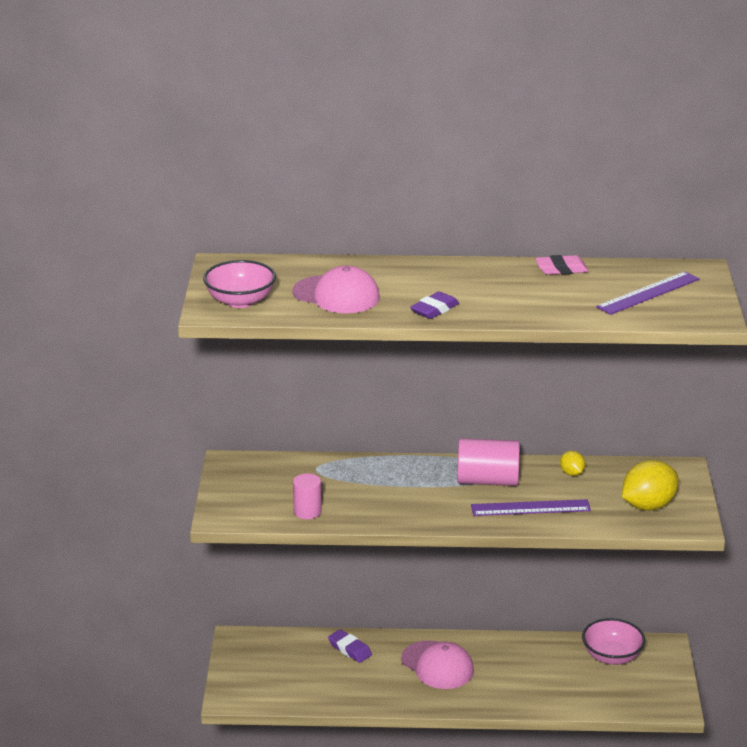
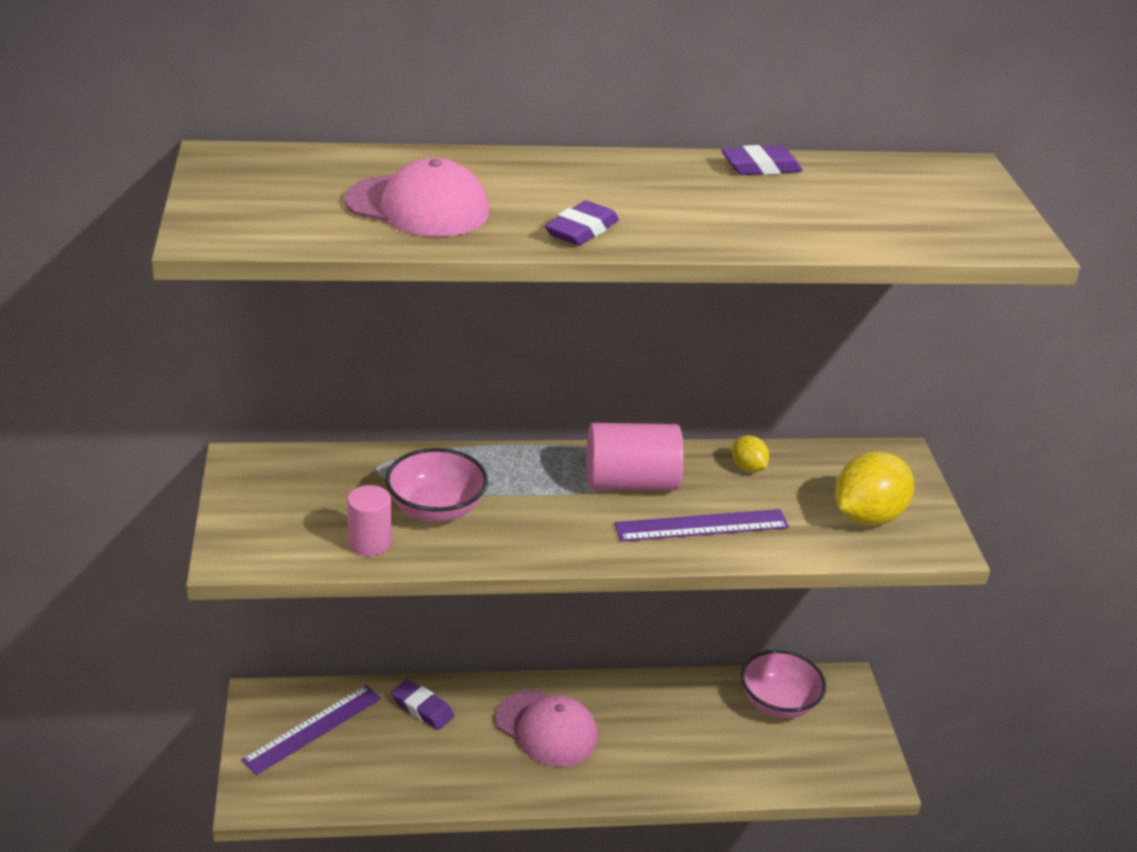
camera: 10 degrees left, 5 degrees up
(240, 301) = (258, 217): pink bowl -> pink bowl (436, 509)
(561, 269) = (760, 167): pink eraser -> purple eraser
(648, 293) = (904, 203): purple ruler -> purple ruler (313, 728)

